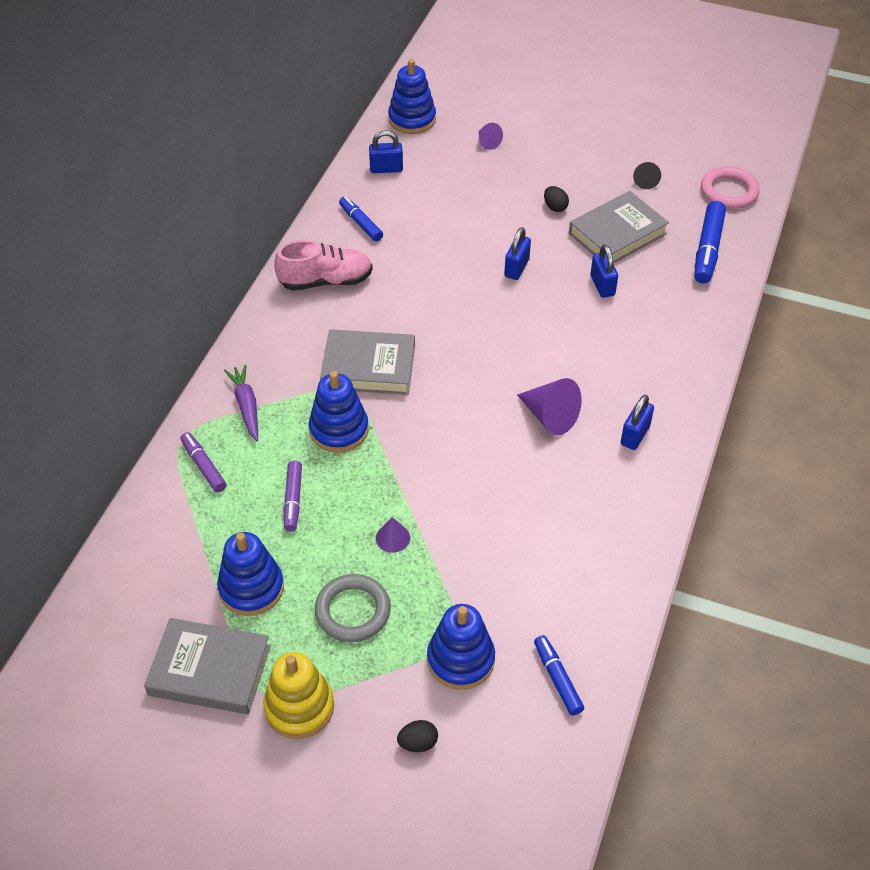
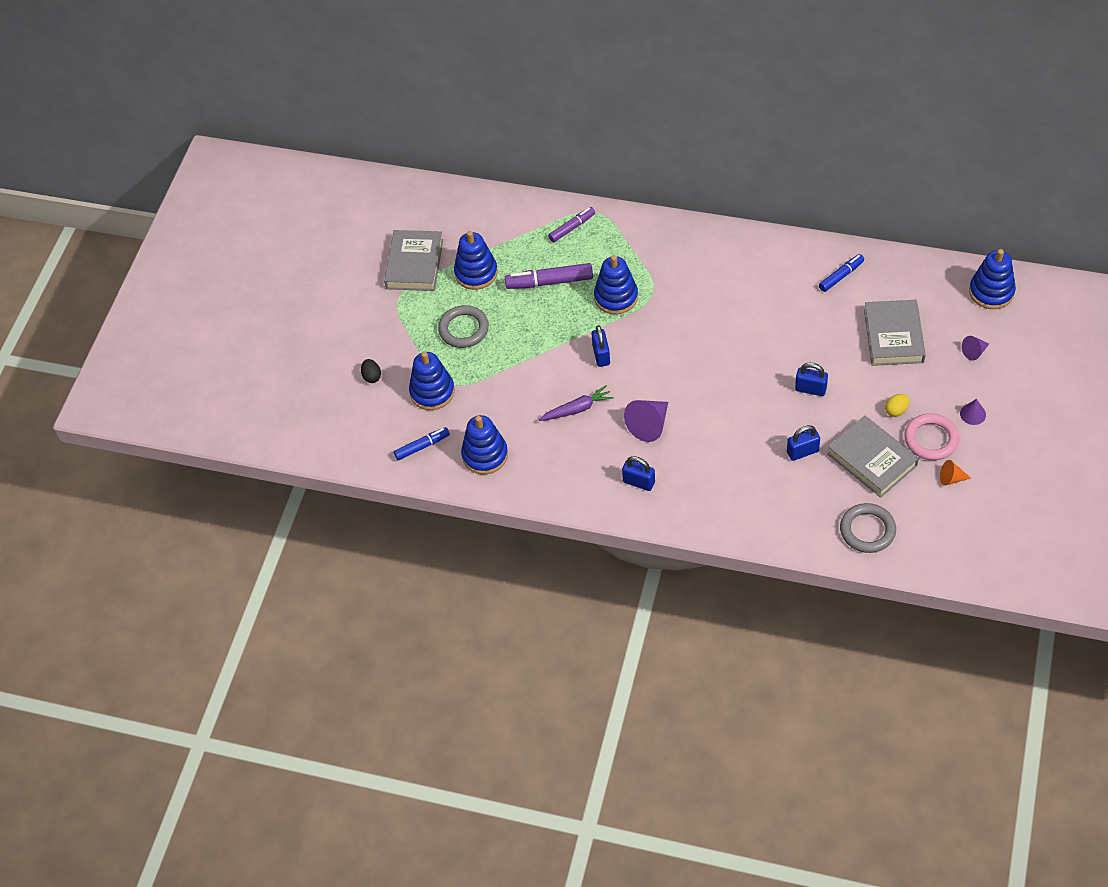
camera: 90 degrees right, 5 degrees up
(246, 406) = (629, 240): purple carrot -> purple carrot (577, 409)
(293, 500) = (550, 282): purple marker -> purple marker, size x1.58
(299, 707) = (392, 313): yellow stacking toy -> none
(326, 281) = (767, 264): pink shoe -> none
(368, 367) = (680, 305): grey book -> grey book (893, 336)
(386, 169) = (916, 283): blue padlock -> blue padlock (601, 355)
(392, 538) = (524, 342): purple cone -> purple cone (973, 414)
(555, 207) = (896, 410): black egg -> yellow egg
(580, 599) = (485, 455): none -> blue stacking toy
(645, 181) = (951, 478): black cone -> orange cone
(708, 249) = (867, 530): blue marker -> grey ring
(729, 191) = (954, 547): pink ring -> pink ring (931, 439)

